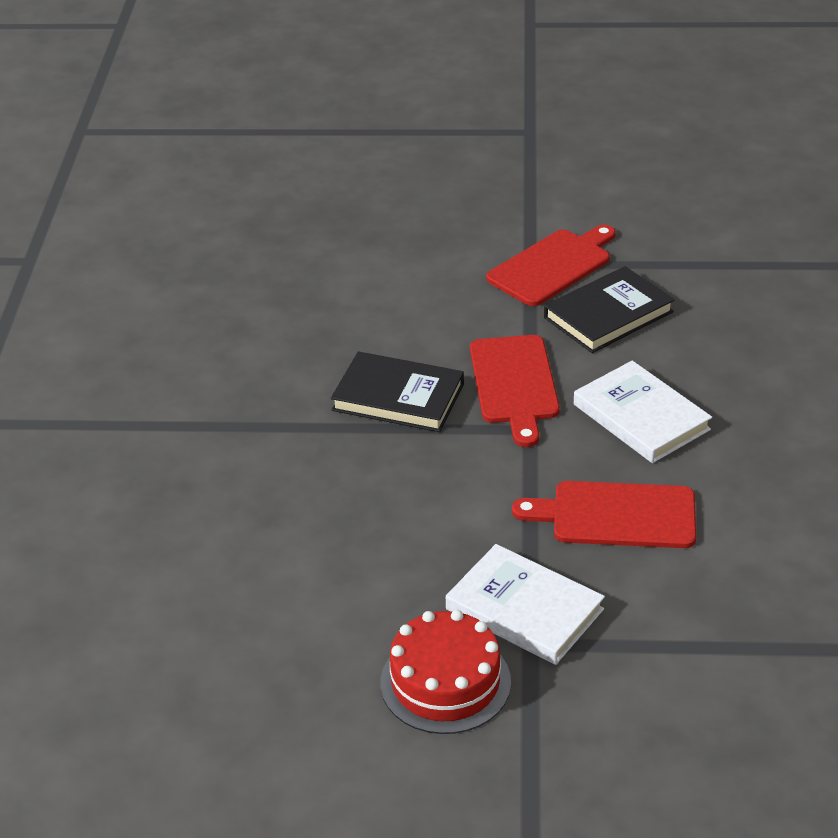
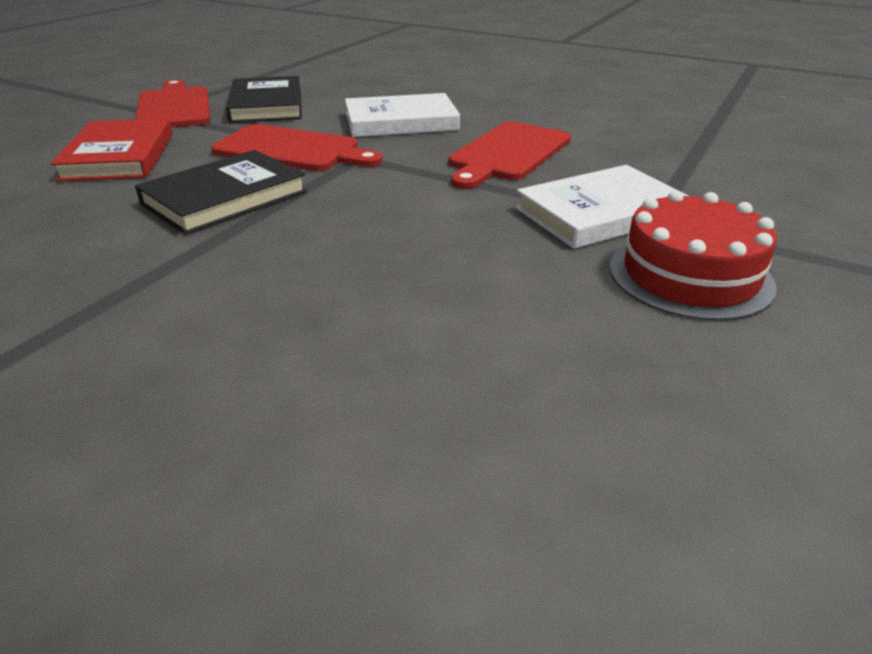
camera: 65 degrees left, 5 degrees down
(427, 304) = (119, 156): none -> red book

